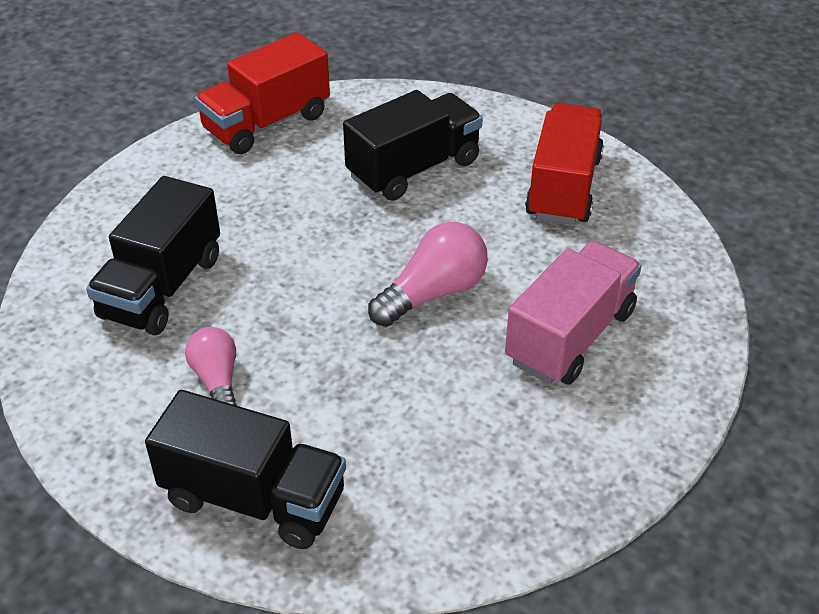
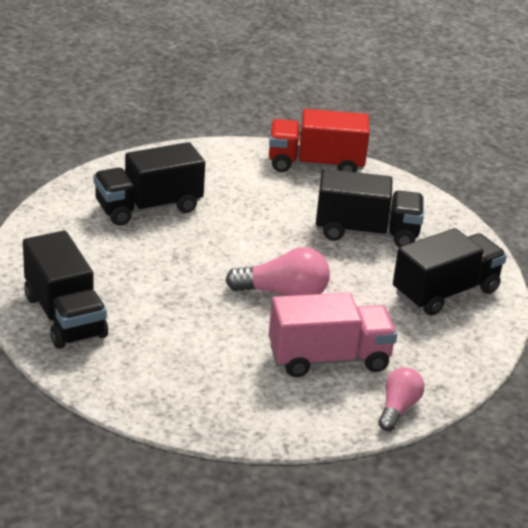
camera: 40 degrees right, 10 degrees down
(217, 380) = (117, 261): pink light bulb -> pink light bulb (398, 408)
(563, 187) = (445, 292): red truck -> black truck

